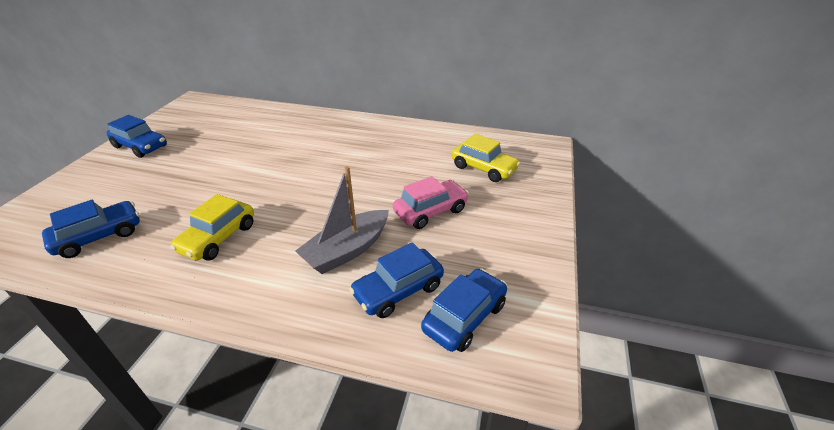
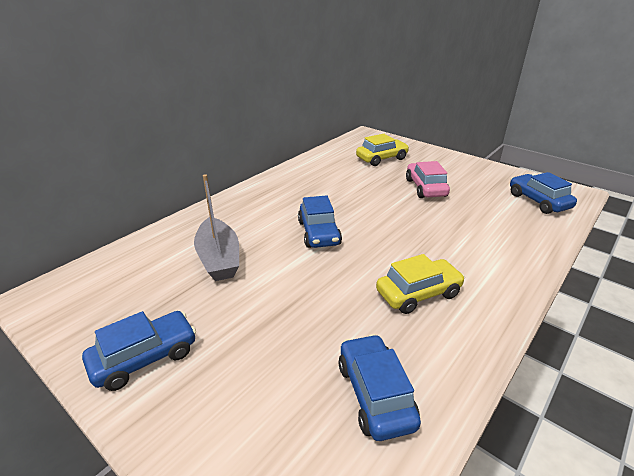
camera: 65 degrees left, 5 degrees down
(218, 238) = (418, 293): yellow car -> yellow car turned 75 degrees counterclockwise
(347, 250) = (461, 228): grey boat -> grey boat (219, 258)
(398, 290) = (511, 217): blue car -> blue car (319, 233)

